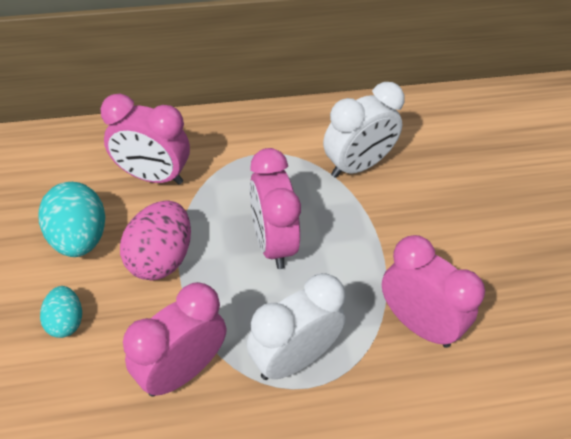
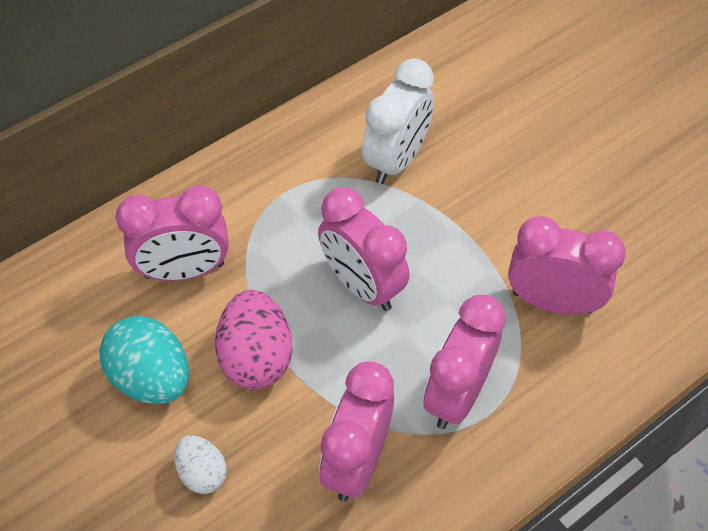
camera: 25 degrees left, 5 degrees up
(65, 321) = (202, 473): turquoise egg -> white egg
(293, 358) = (457, 394): white clock -> pink clock

